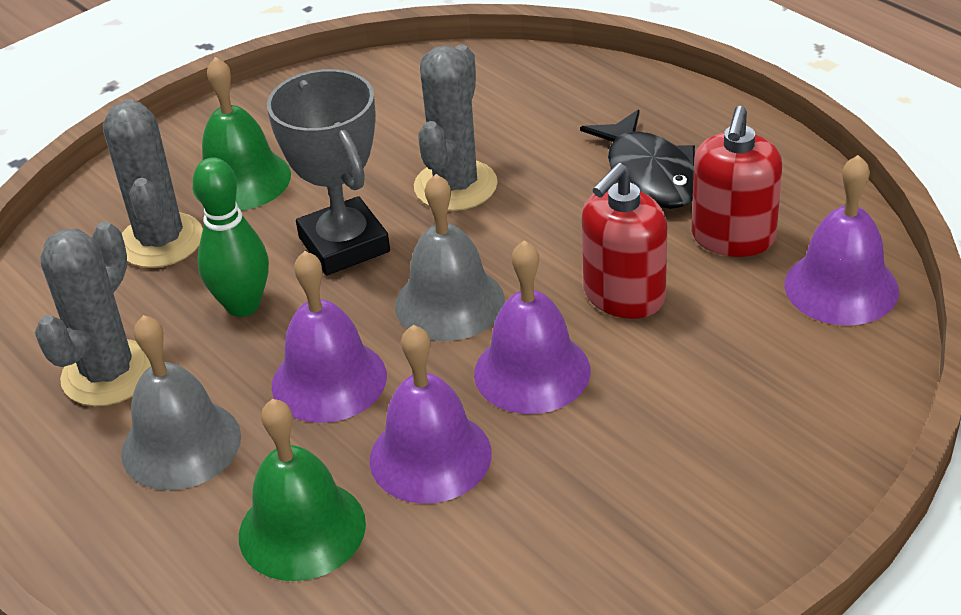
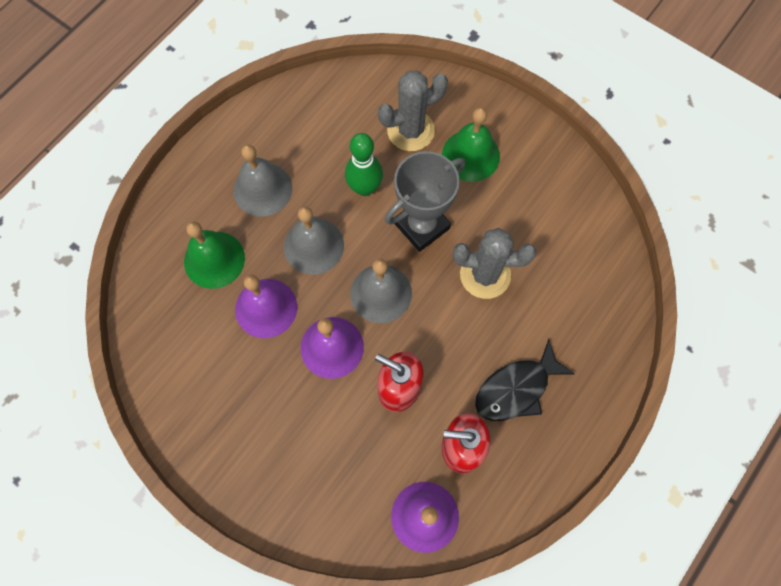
camera: 75 degrees right, 30 degrees up
(108, 373) = (306, 140): grey cactus -> none
(329, 380) = (313, 246): purple bell -> grey bell

